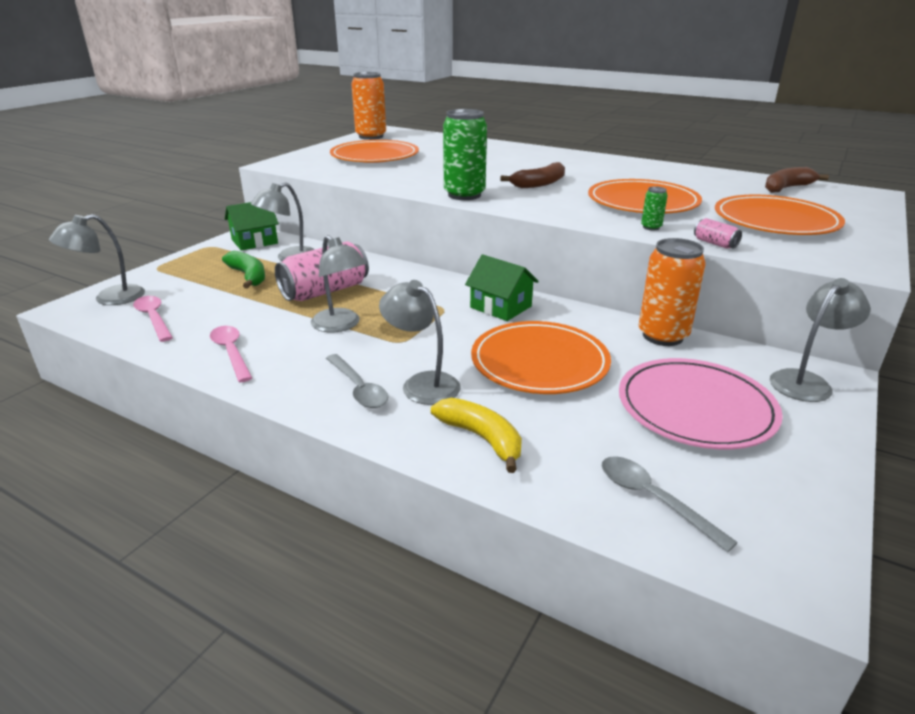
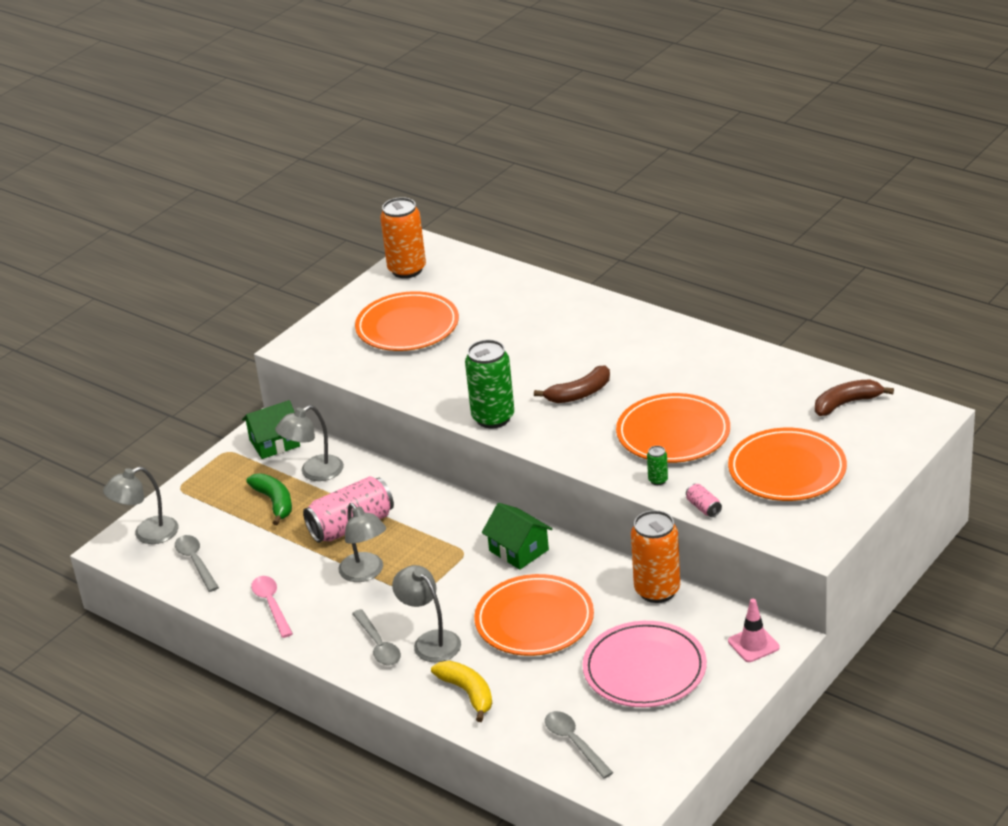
camera: 10 degrees right, 5 degrees up
(154, 318) = (196, 562): pink spoon -> grey spoon
(806, 381) = (753, 644): grey lamp -> pink traffic cone

